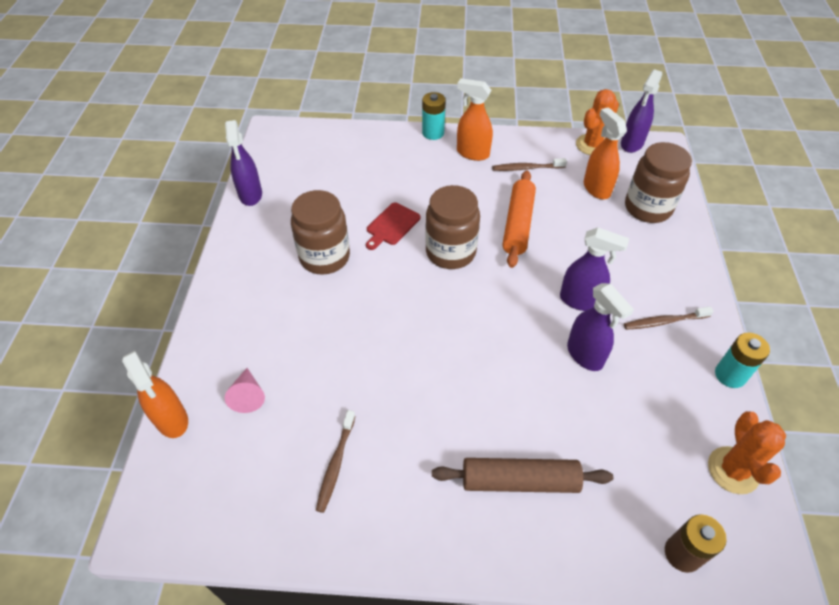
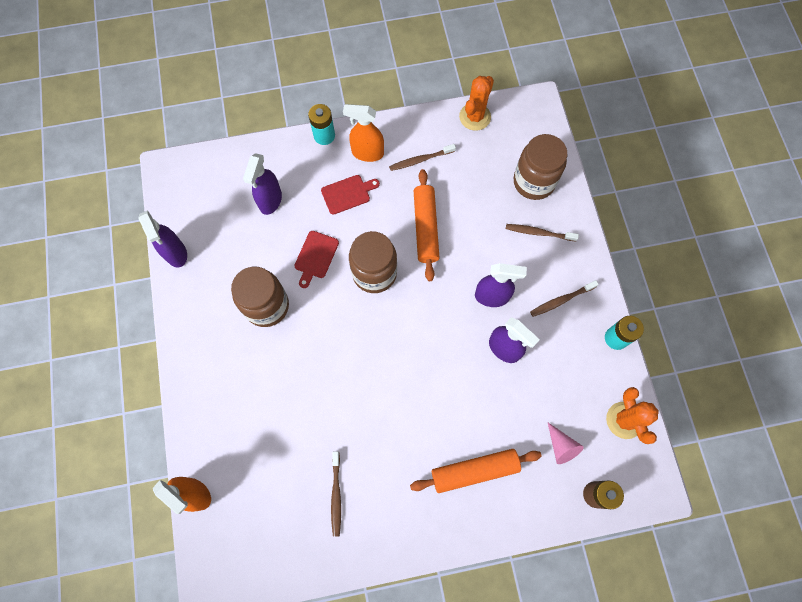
camera: 15 degrees left, 20 degrees up
(248, 395) = (248, 456): pink cone -> pink cone (561, 446)
(442, 181) = (348, 194): none -> red cutting board
(519, 481) = (474, 471): brown rolling pin -> orange rolling pin
(596, 188) = (486, 169): orange spray bottle -> none
(632, 144) = (510, 107): purple spray bottle -> purple spray bottle (270, 201)
(646, 253) = (538, 233): none -> brown toothbrush

